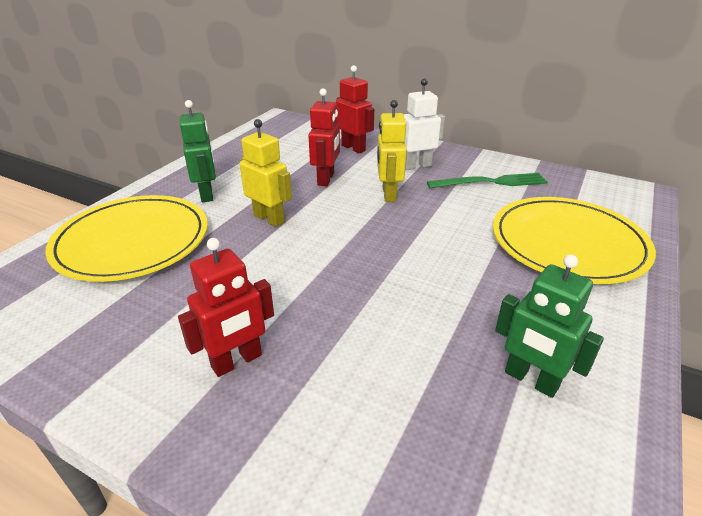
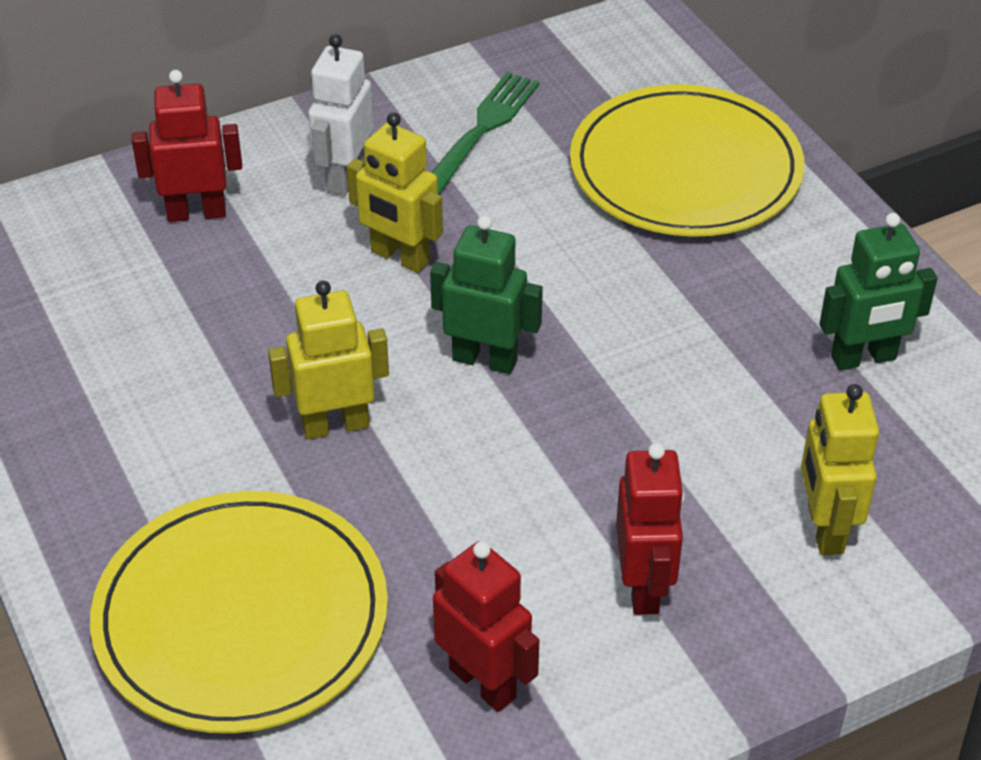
camera: 55 degrees left, 10 degrees up
(207, 194) = (168, 471): green robot -> green robot (485, 359)
(326, 179) = (275, 301): red robot -> red robot (483, 682)
(355, 430) = (824, 528): none -> yellow robot

